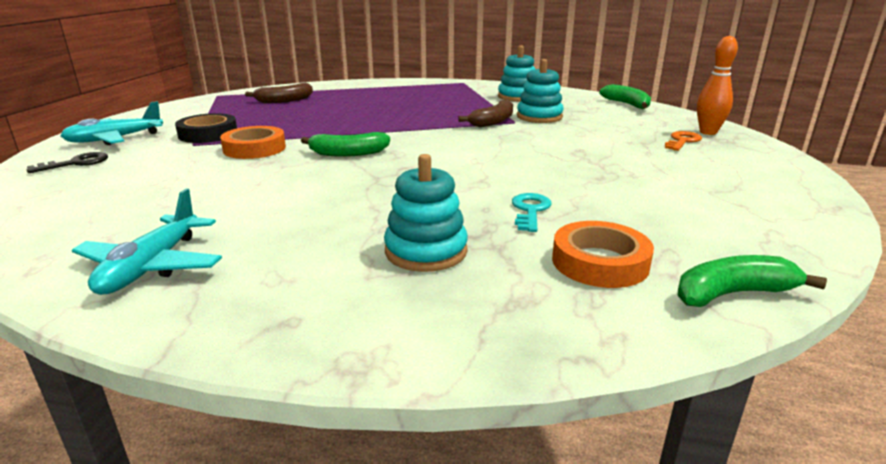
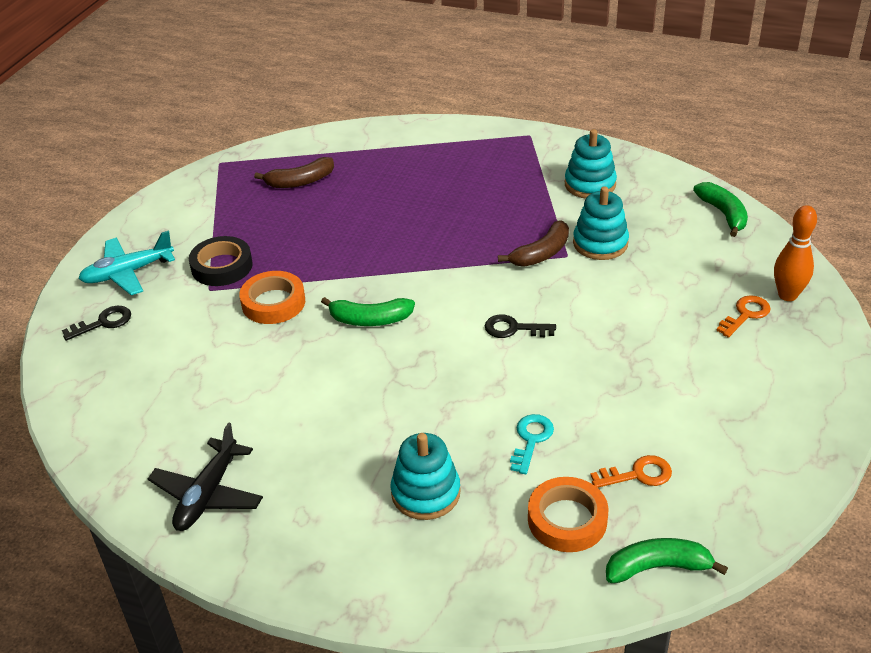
camera: 10 degrees right, 15 degrees up
(152, 266) = (208, 494): turquoise plane -> black plane
(484, 153) = (514, 329): none -> black key
(656, 227) = (638, 474): none -> orange key

